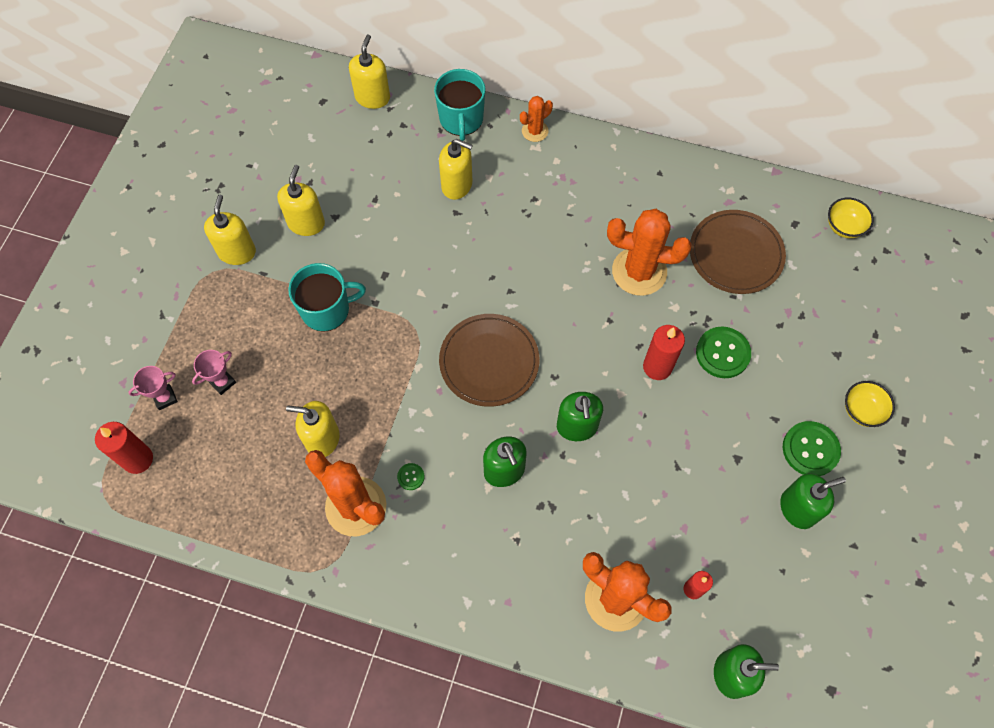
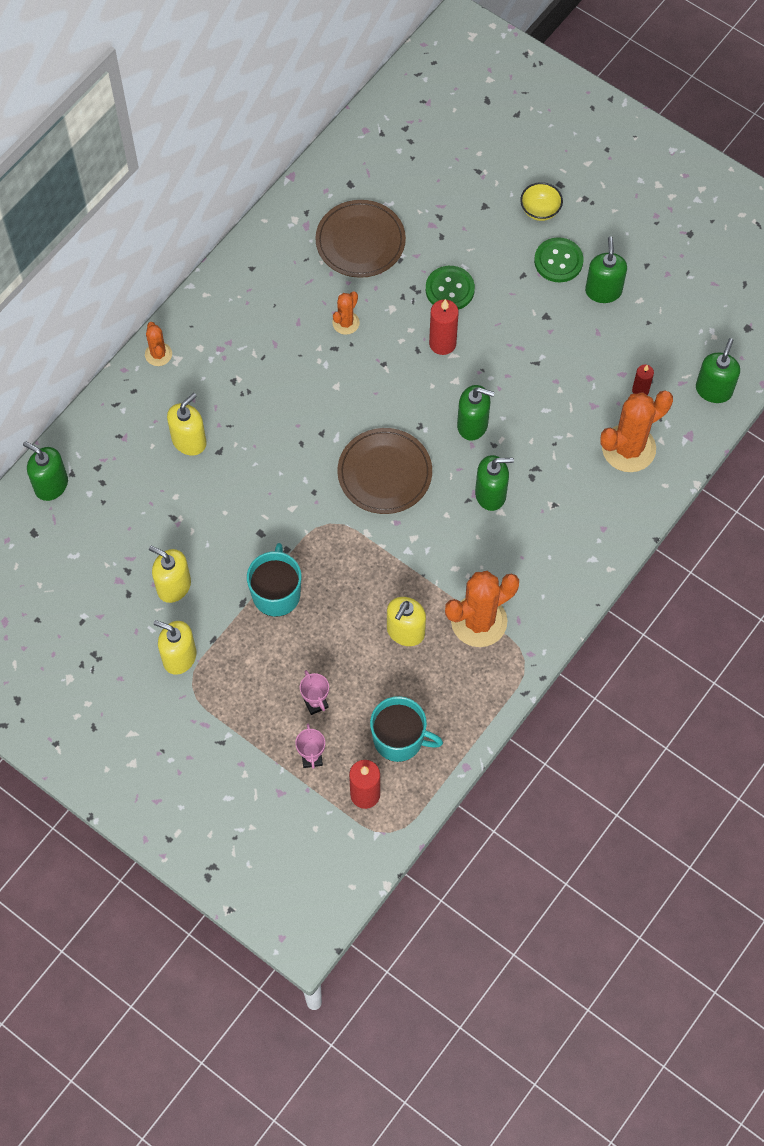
camera: 70 degrees left, 0 degrees up
(372, 97) = (51, 485): yellow soap dispenser -> green soap dispenser
(411, 477) = (468, 569): green button -> none
(461, 119) = (115, 413): turquoise mug -> turquoise mug (399, 739)
(639, 271) = (346, 323): orange cactus -> orange cactus, size x0.52
(844, 227) = (369, 149): yellow bowl -> none

